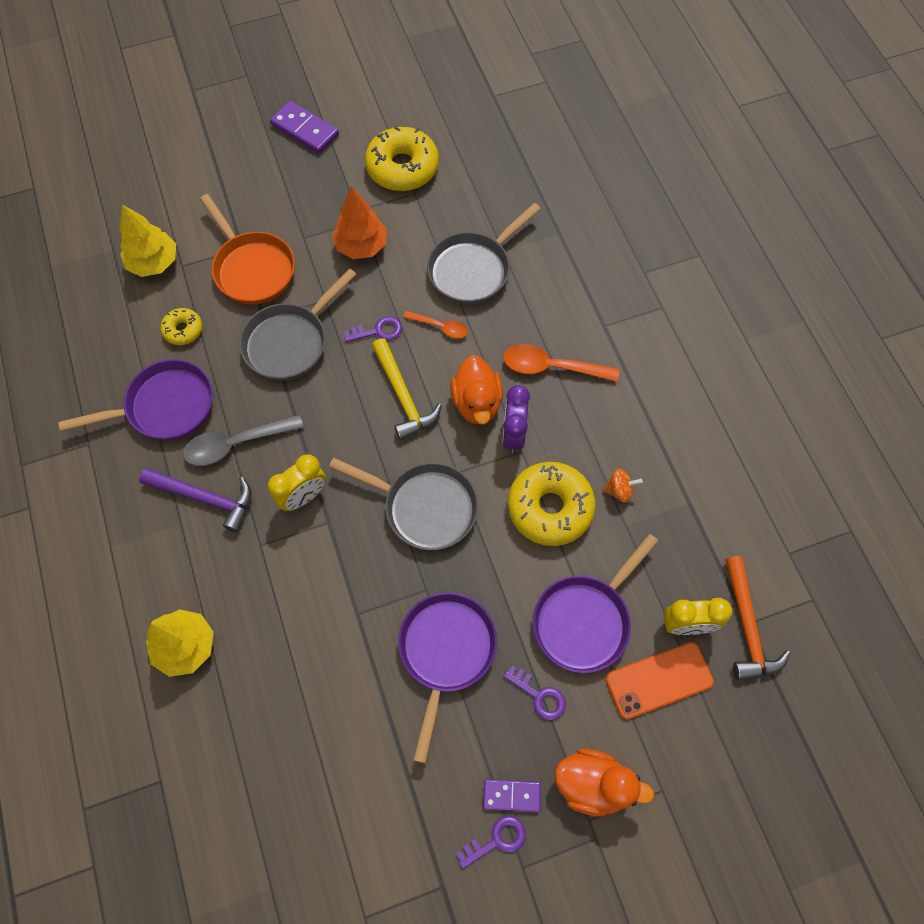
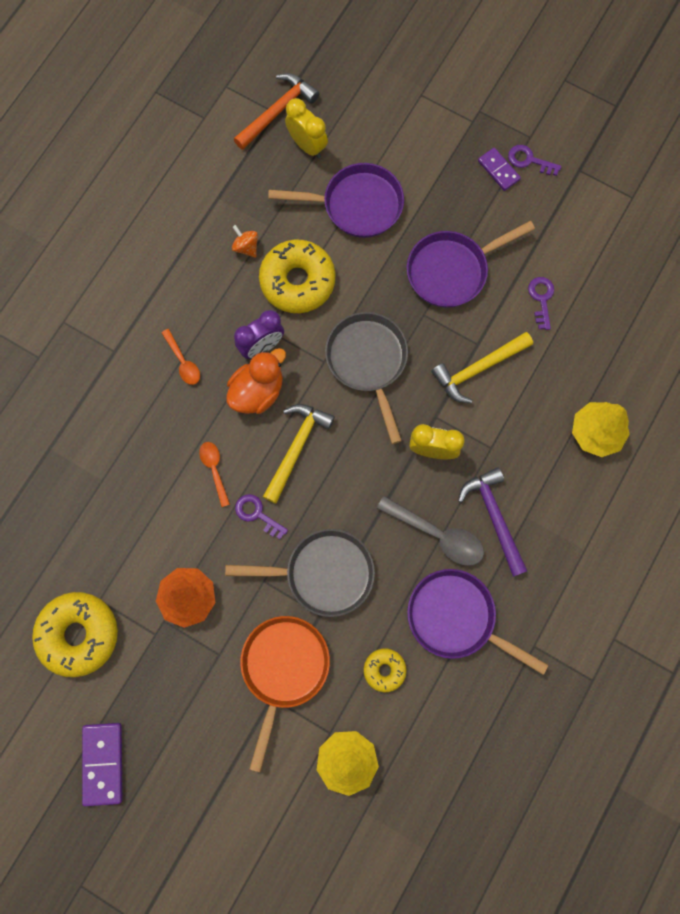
camera: 130 degrees left, 10 degrees up
(335, 594) = (477, 369): none -> yellow hammer
(473, 269) = (139, 488): grey pan -> none
(539, 696) = (428, 197): purple key -> purple key (541, 299)
(551, 367) = (183, 362): orange spoon -> orange spoon, size x0.60
(593, 784) = (451, 132): orange duck -> none
(659, 680) = (357, 138): orange phone -> none

